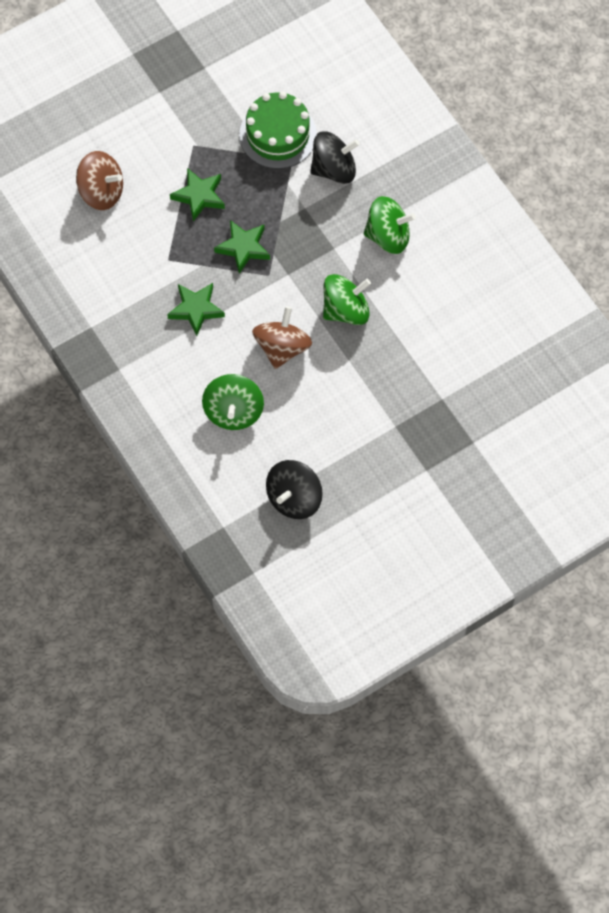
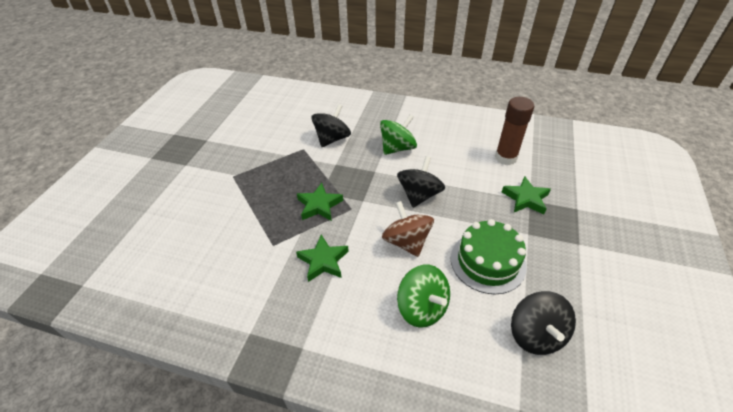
camera: 40 degrees left, 20 degrees down
(101, 192) = (185, 237): brown spinning top -> none
(199, 196) = (261, 197): green star -> green star (525, 198)
(278, 135) = (282, 143): green cake -> green cake (487, 262)
(346, 310) = (419, 195): green spinning top -> black spinning top
(483, 337) = (505, 158): none -> brown glue stick

